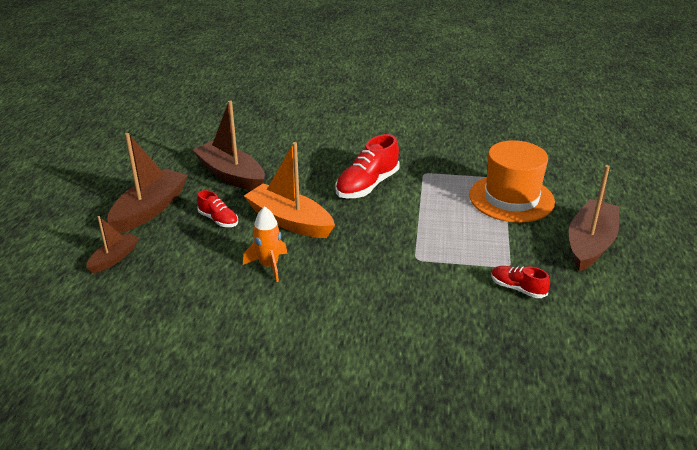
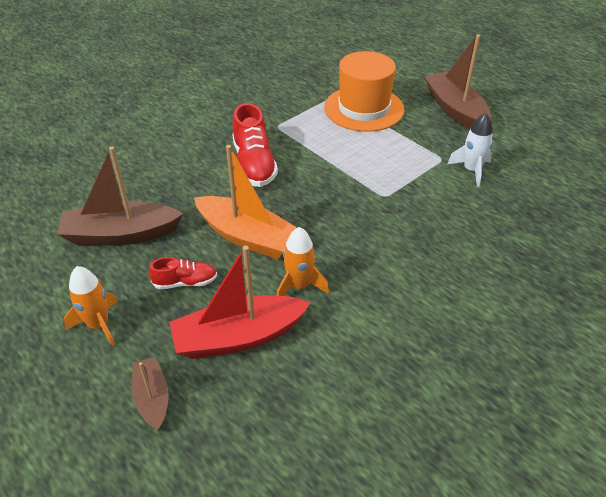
camera: 50 degrees left, 10 degrees up
(150, 209) = (98, 325): brown boat -> orange rocket
(194, 264) = (238, 337): none -> red boat
(289, 221) = (247, 237): orange boat -> orange boat turned 135 degrees counterclockwise
(517, 288) = (471, 170): red shoe -> white rocket

